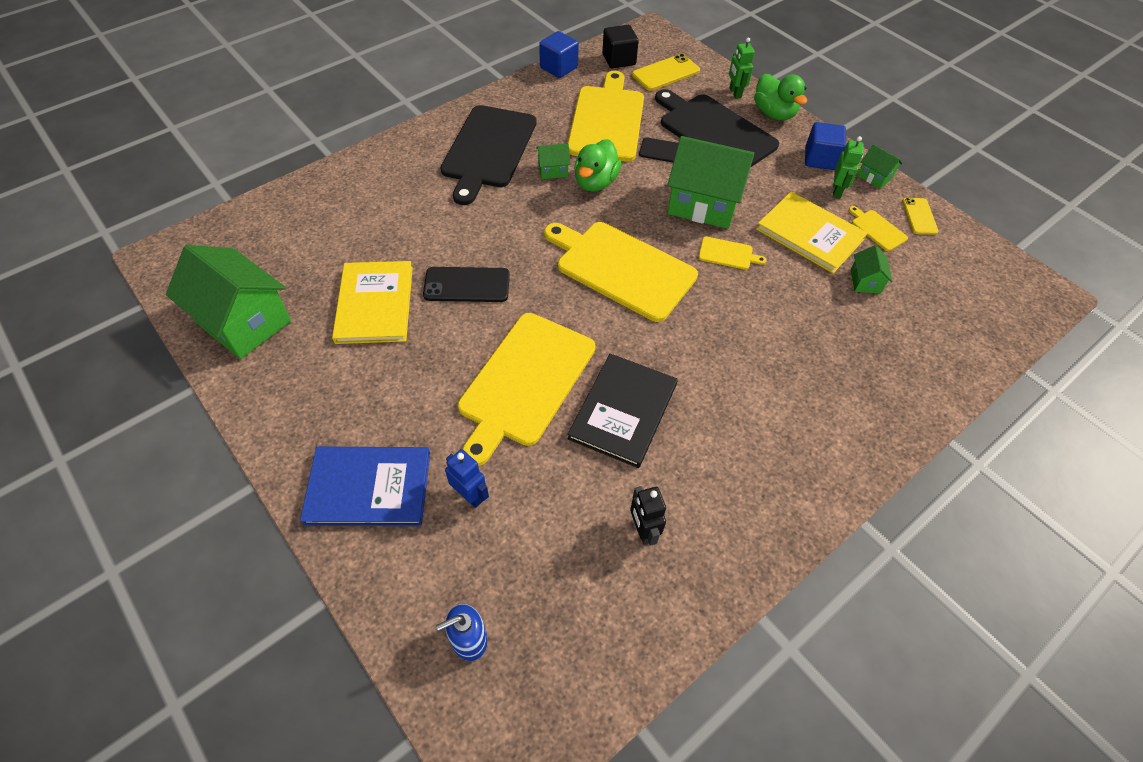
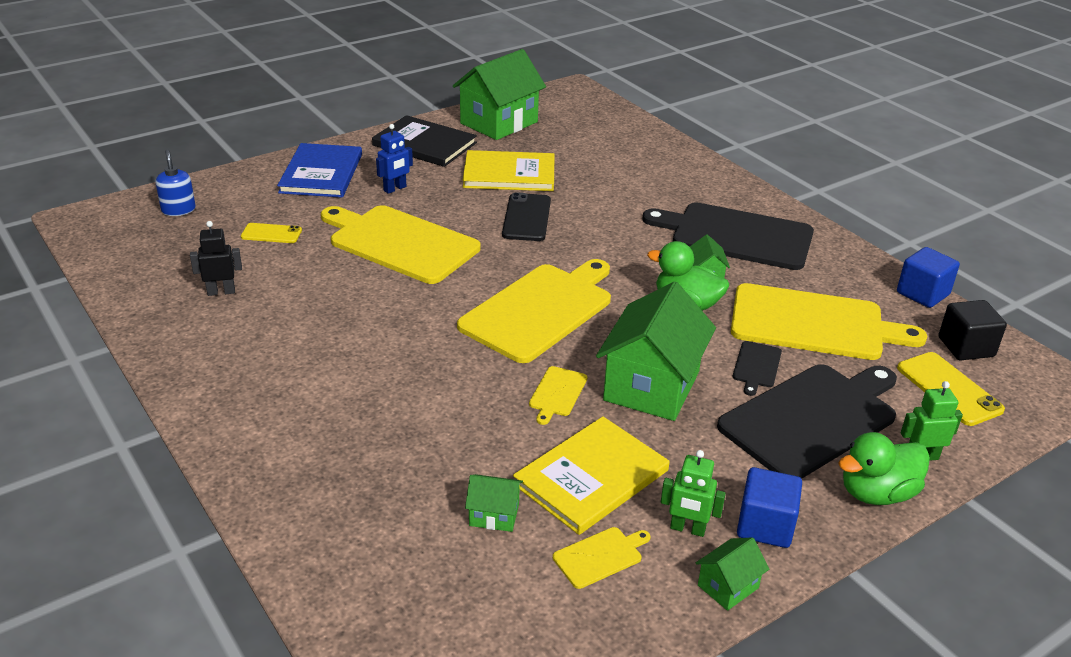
camera: 95 degrees right, 20 degrees down
(470, 495) = (295, 213): blue robot -> blue robot (395, 189)
(623, 411) = (349, 293): black book -> black book (424, 144)
(919, 216) = (630, 621): yellow phone -> yellow phone (271, 234)

